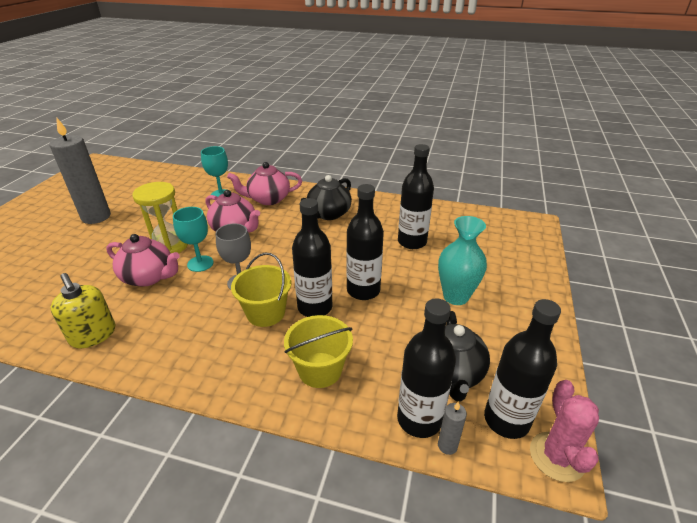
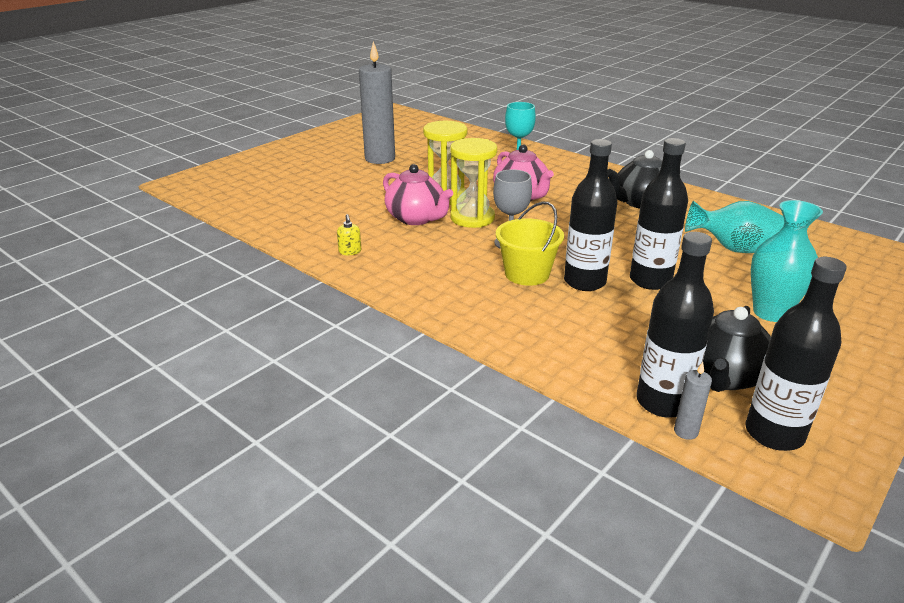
camera: 25 degrees right, 5 degrees down
(93, 335) = (350, 251): yellow soap dispenser -> yellow soap dispenser, size x0.49
(200, 263) = (472, 218): turquoise goblet -> yellow hourglass
(268, 199) = (571, 175): pink teapot -> none
(320, 370) = (567, 333): yellow bucket -> none
(412, 242) = (738, 249): black bottle -> turquoise vase
(557, 456) = (823, 481): pink cactus -> none

